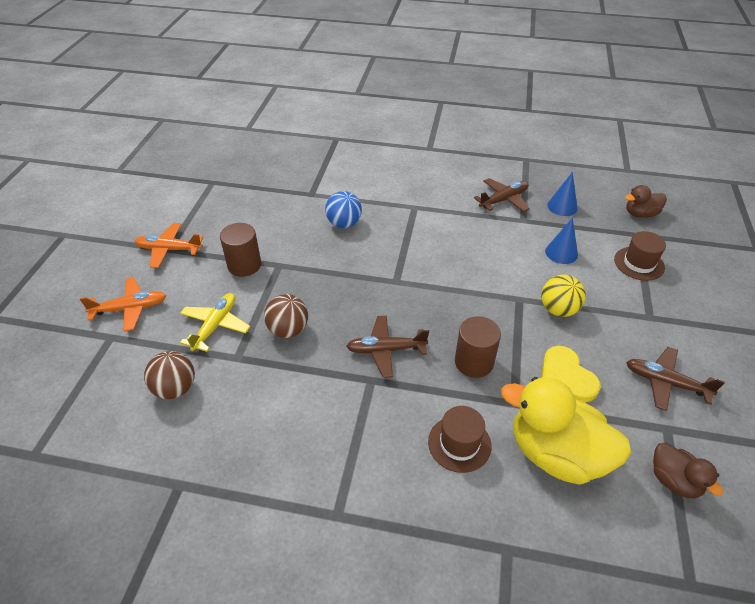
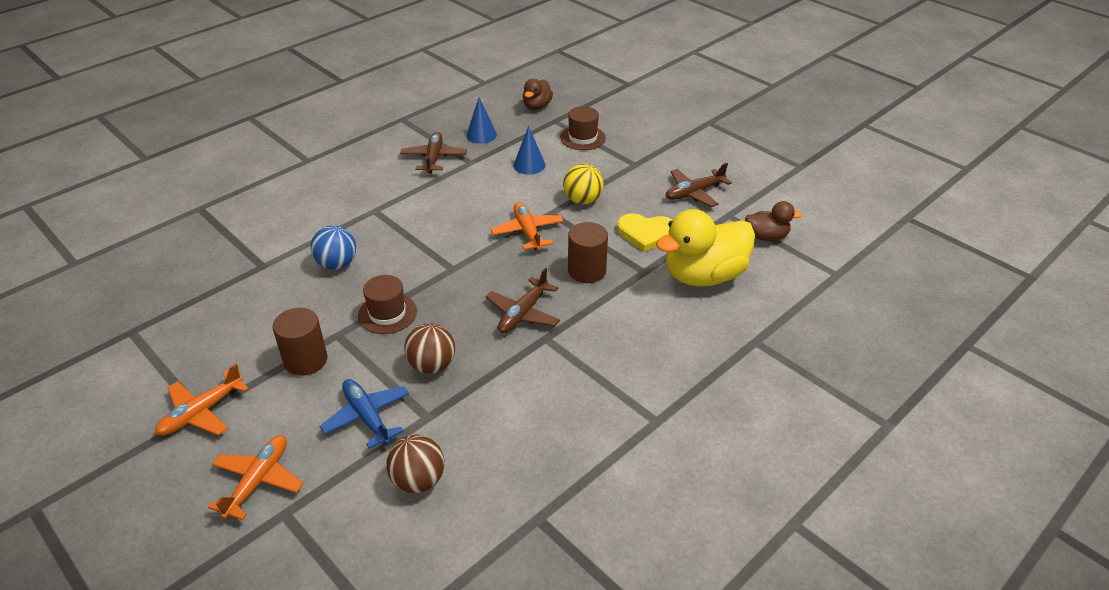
camera: 55 degrees left, 5 degrees down
(215, 326) = (367, 417): yellow plane -> blue plane
(459, 443) = (653, 319): brown hat -> brown hat (387, 313)
(481, 298) = (527, 232): none -> orange plane

